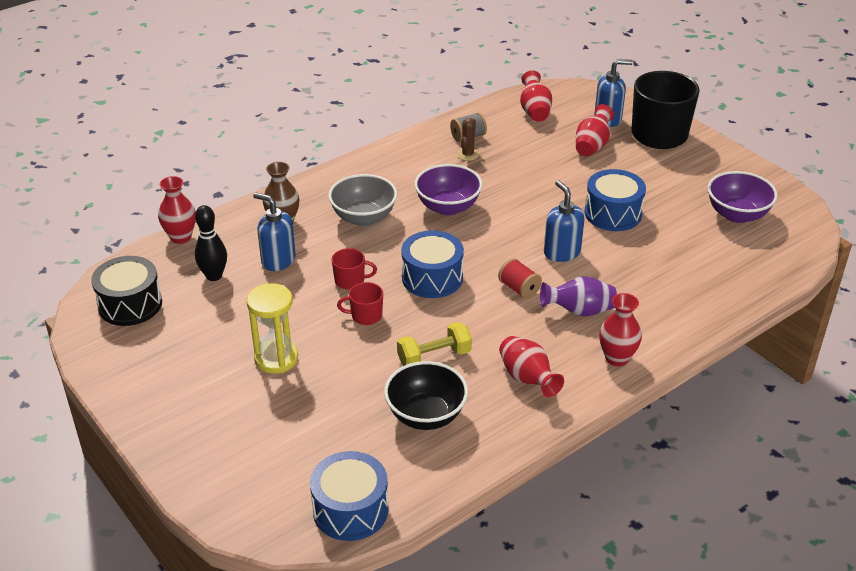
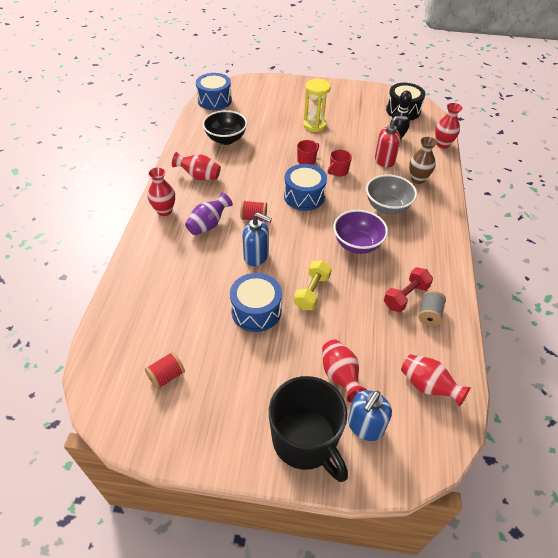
camera: 135 degrees right, 10 degrees up
(278, 260) = (385, 160): blue soap dispenser -> red soap dispenser
(434, 357) = (252, 161): yellow dumbbell -> yellow dumbbell (312, 292)
(467, 154) = (405, 296): brown cactus -> red dumbbell
(737, 214) = (166, 376): purple bowl -> red spool

